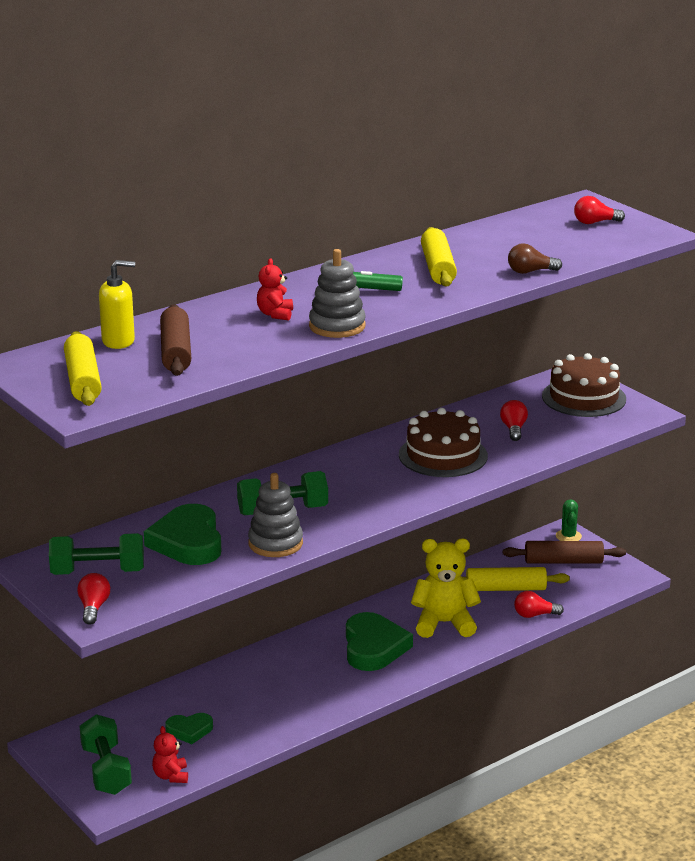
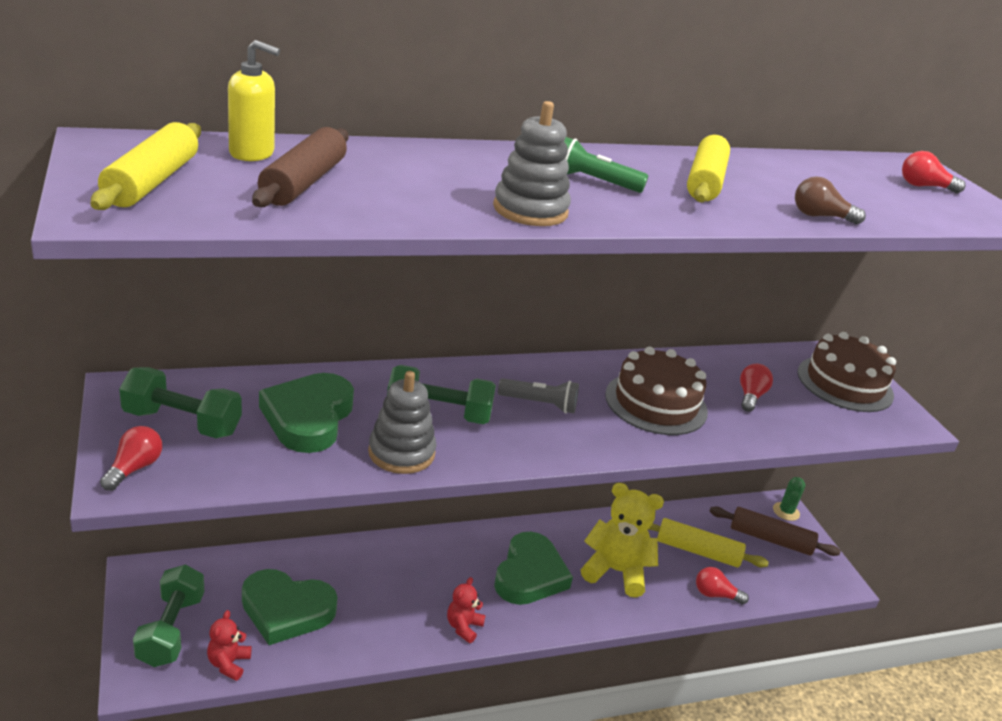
camera: 15 degrees right, 5 degrees up
(189, 730) = (286, 610): green heart -> green heart, size x1.84
(275, 314) = (467, 176): red teddy bear -> red teddy bear (463, 627)
(354, 482) = (540, 404): none -> grey flashlight

